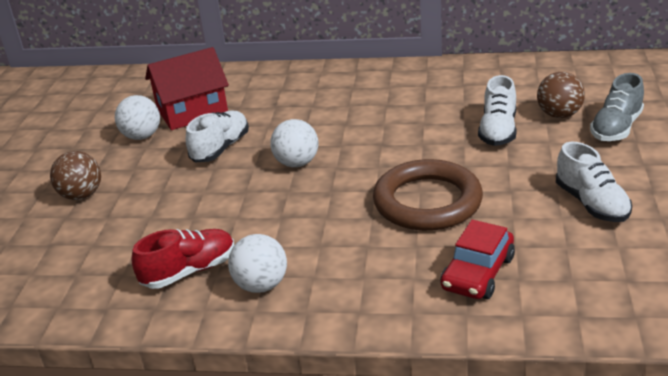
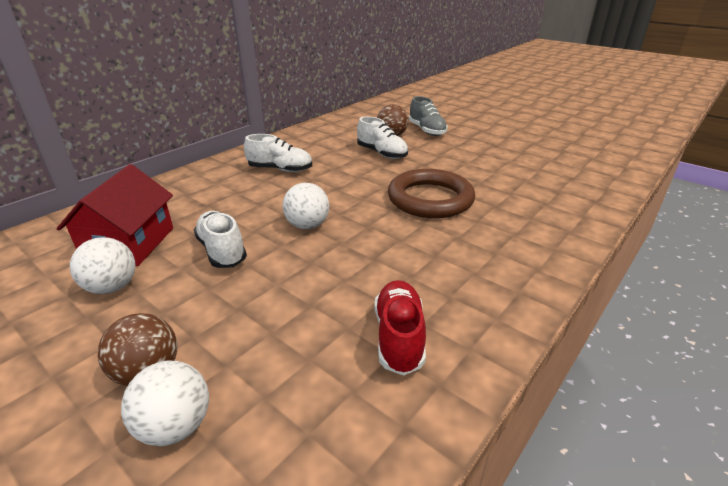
camera: 60 degrees left, 0 degrees up
(261, 285) = (462, 302): white ball -> white ball (175, 426)
(478, 273) = (529, 212): red car -> none
(591, 204) = (491, 160): white shoe -> white shoe (280, 169)

